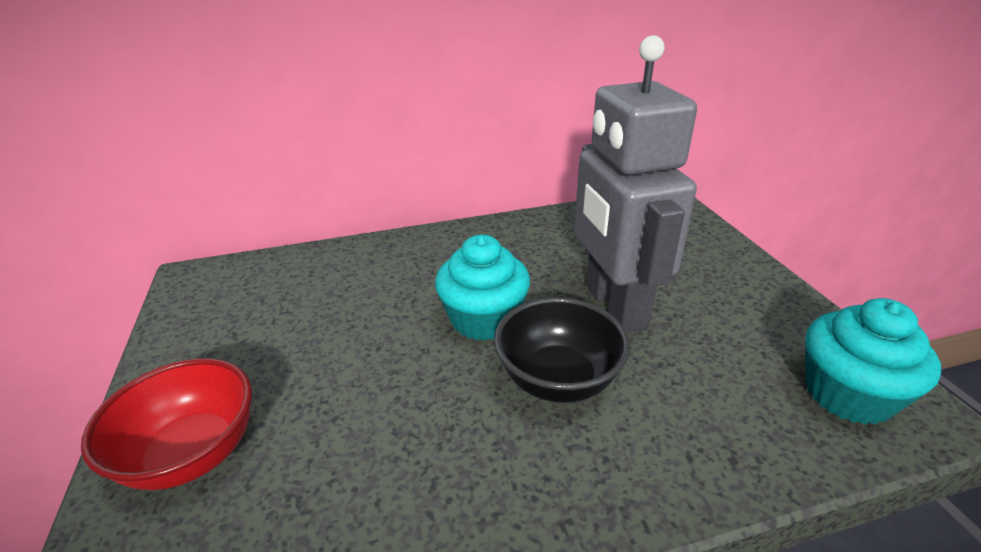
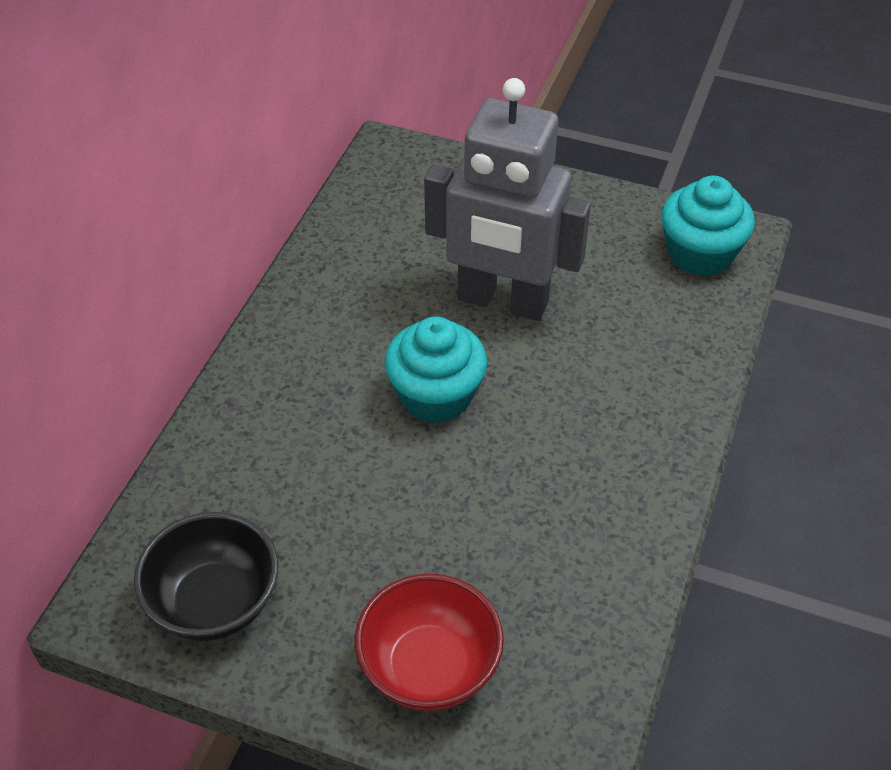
camera: 55 degrees left, 15 degrees up
(558, 379) = (553, 392): black bowl -> black bowl (215, 603)

